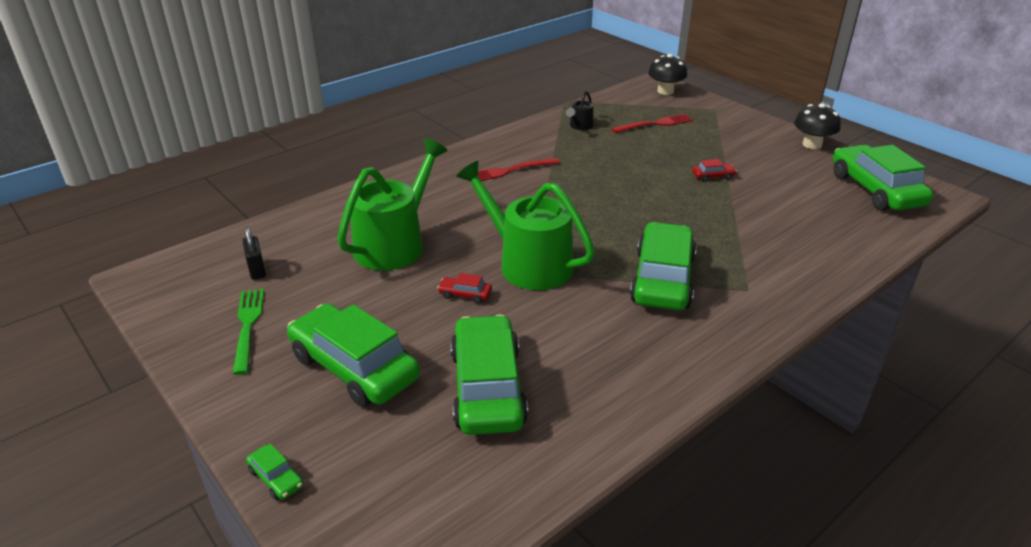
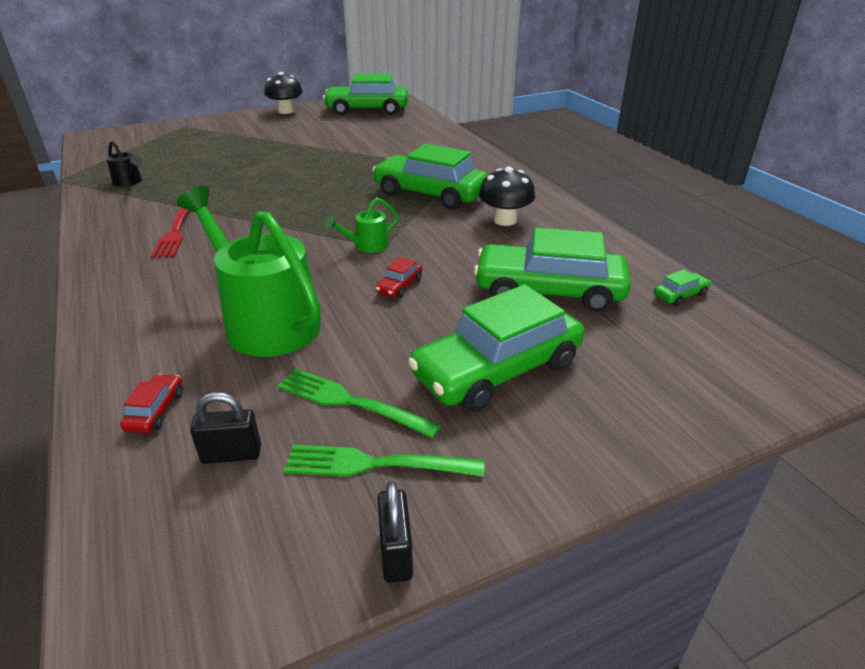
camera: 75 degrees left, 0 degrees up
(176, 348) = (396, 553): none -> black padlock
(276, 478) = (671, 437): green car -> green car (680, 295)
(307, 303) = (351, 402): none -> green fork
(527, 263) = (367, 246): green watering can -> green watering can, size x0.44
(655, 124) = (175, 151): red fork -> none
(665, 91) = (118, 136): black mushroom -> black mushroom (505, 220)
(713, 176) = (295, 149): red car -> red car (155, 411)

